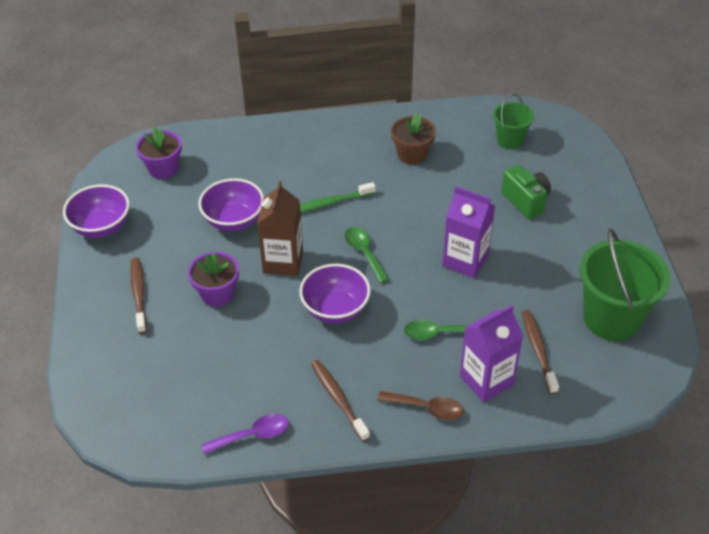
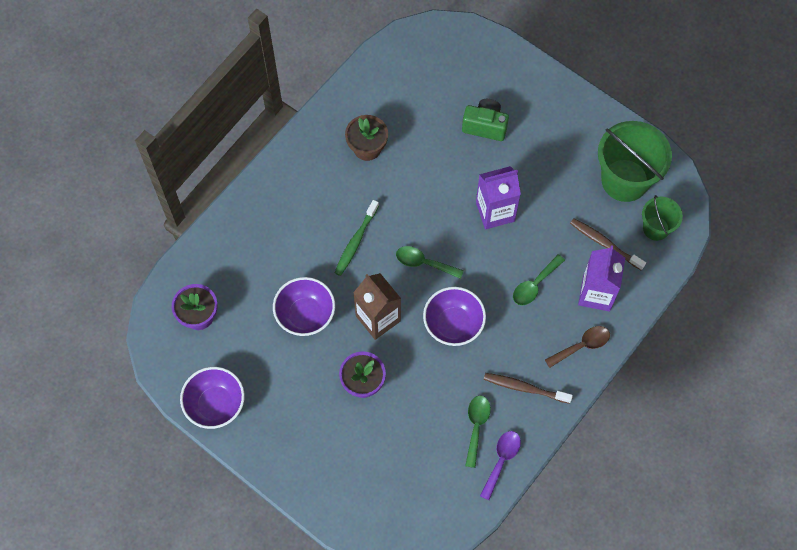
camera: 45 degrees left, 20 degrees up
(139, 294) = (310, 432): brown toothbrush -> none
(264, 393) = (476, 426): none -> green spoon
(510, 140) = (421, 77): green bucket -> green bucket (656, 228)

